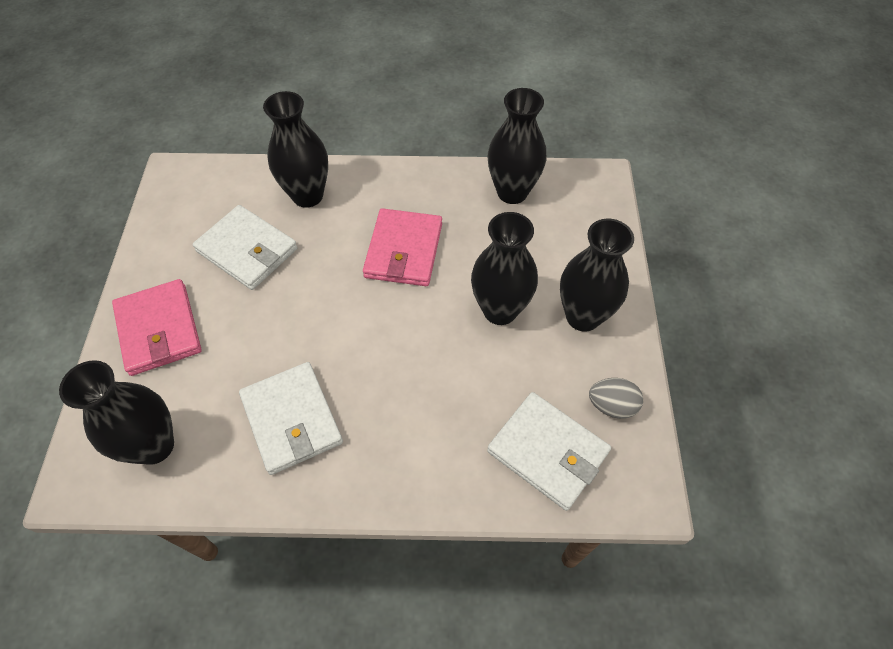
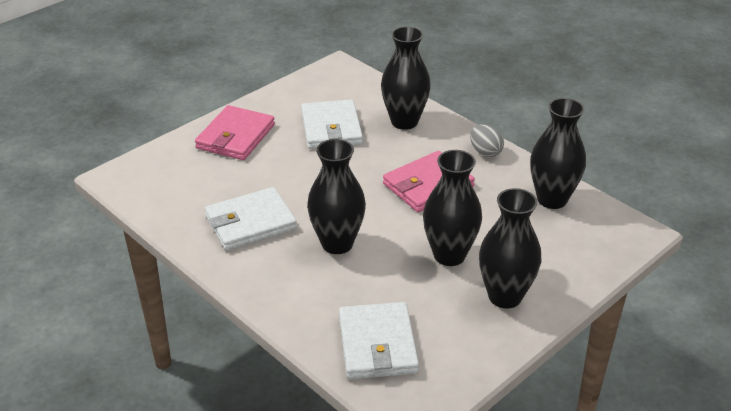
camera: 45 degrees right, 20 degrees down
(154, 446) = (169, 186): black vase -> black vase (337, 243)
(292, 419) = (250, 223): white wallet -> white wallet turned 45 degrees clockwise
(611, 405) = (455, 354): grey egg -> grey egg (485, 152)

